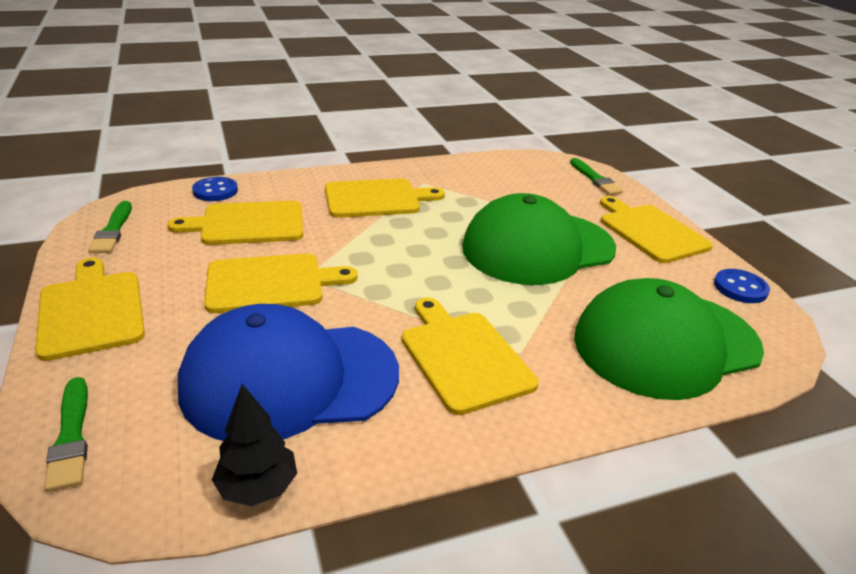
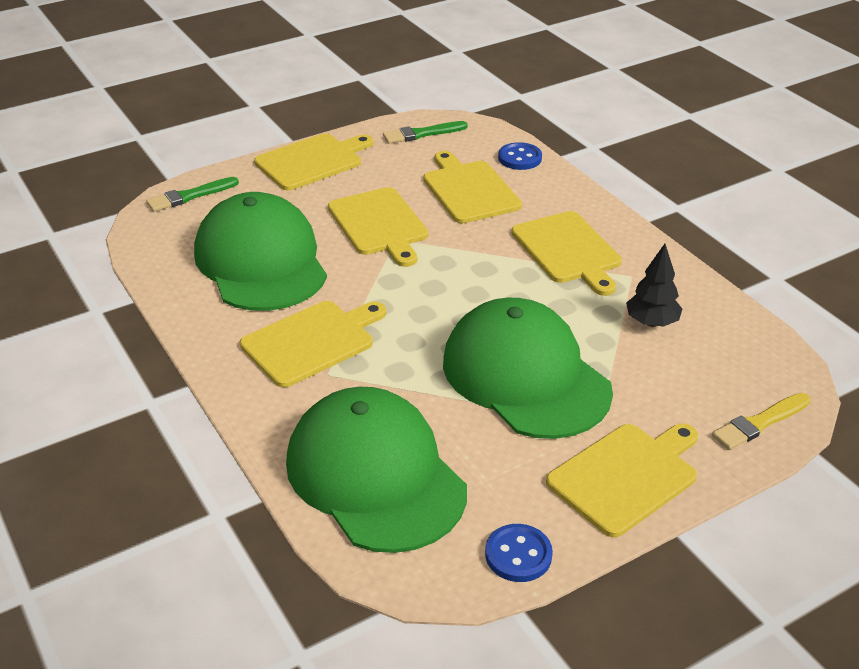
camera: 80 degrees right, 5 degrees up
(257, 487) = (158, 272): black tree -> black tree (651, 322)
(289, 379) = (261, 261): blue cap -> green cap
(595, 179) = (759, 423): green brush -> yellow brush

